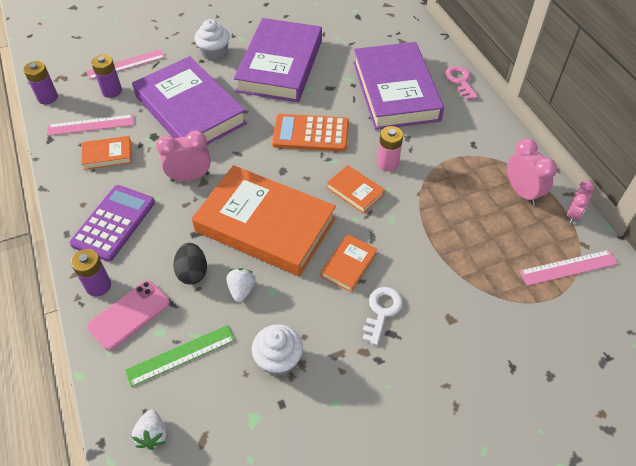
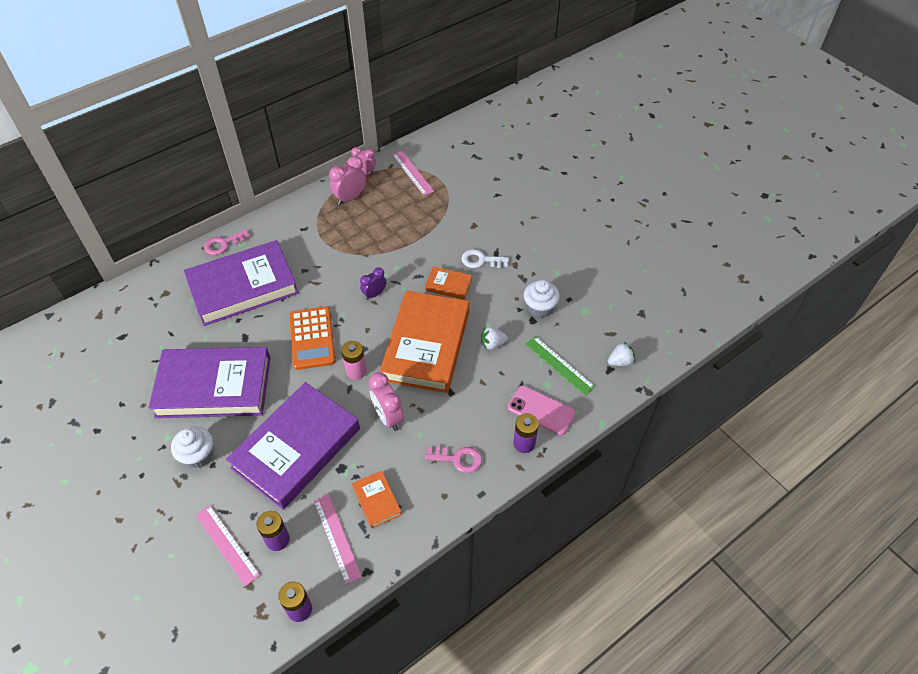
camera: 105 degrees left, 0 degrees up
(113, 223) = (458, 459): purple calculator -> pink key
(192, 272) = (488, 381): black egg -> none
(355, 191) = (374, 294): orange book -> purple clock
(387, 163) = (337, 278): pink battery -> pink battery (356, 371)

